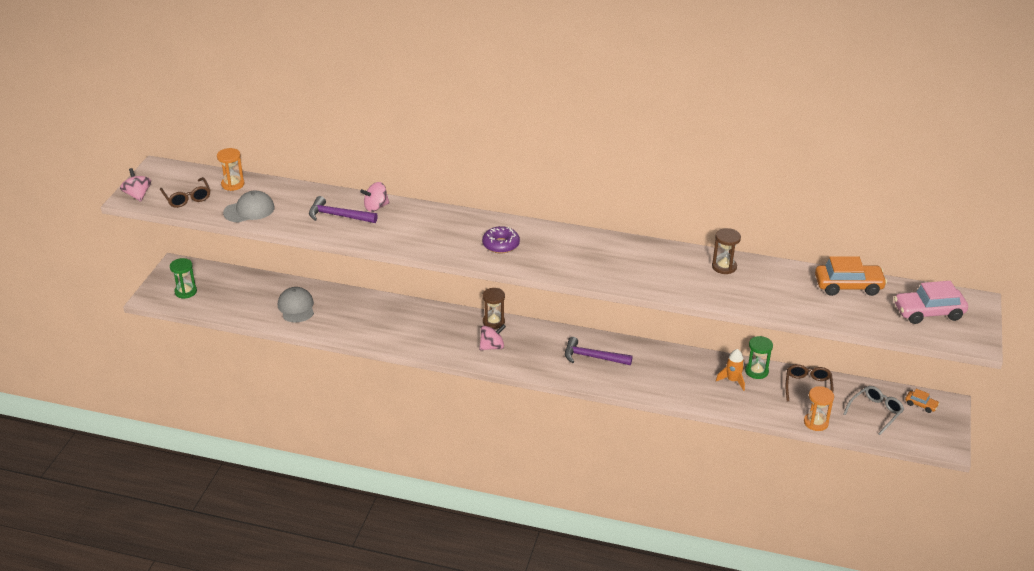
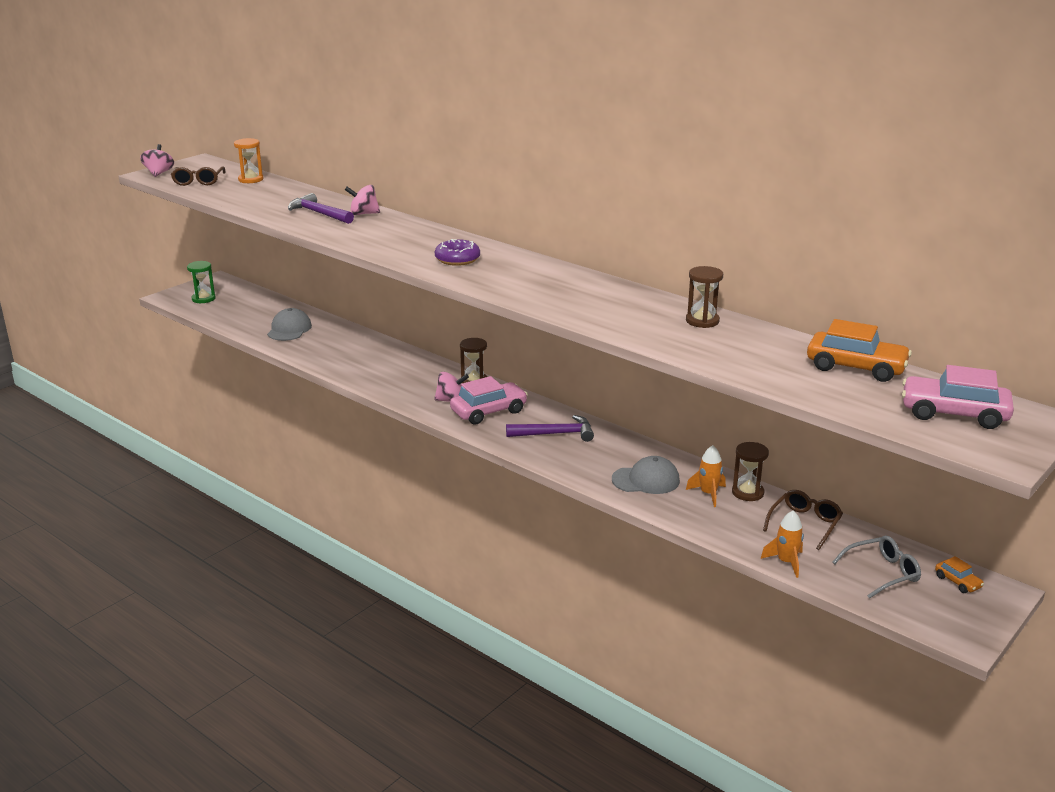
camera: 25 degrees right, 10 degrees down
(249, 210) = (241, 197): grey cap -> grey cap (646, 480)
(528, 349) = (489, 411): none -> pink car
(593, 357) = (555, 434): purple hammer -> purple hammer turned 135 degrees clockwise
(756, 371) = (747, 492): green hourglass -> brown hourglass
(816, 422) = (786, 562): orange hourglass -> orange rocket

